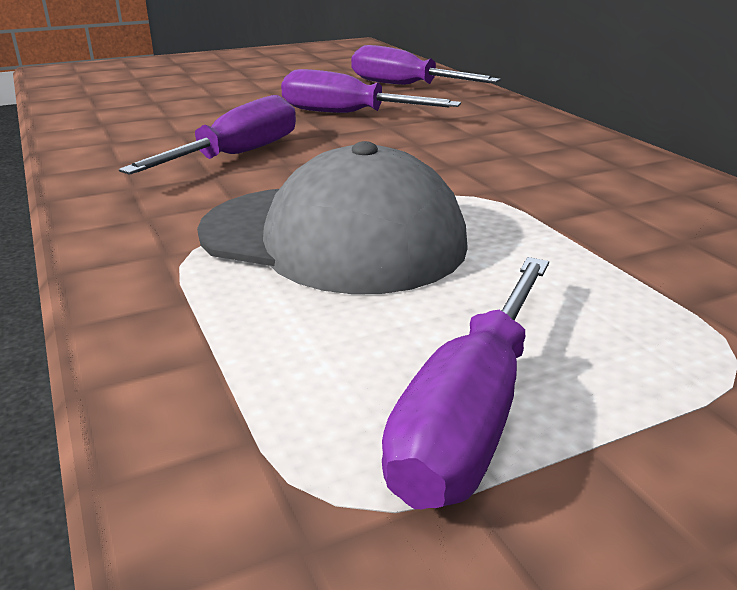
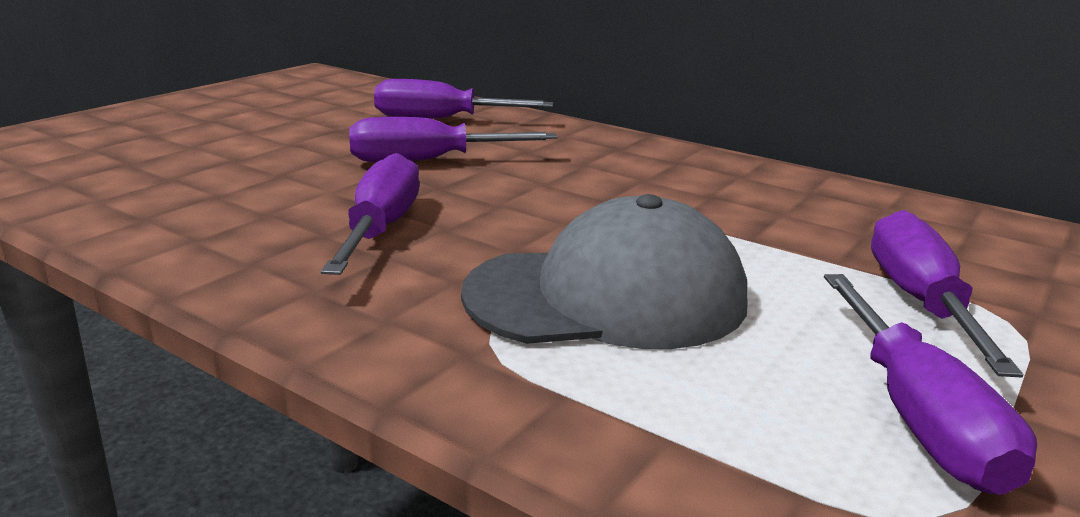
camera: 30 degrees left, 5 degrees down
(648, 315) = (920, 302): none -> purple screwdriver

